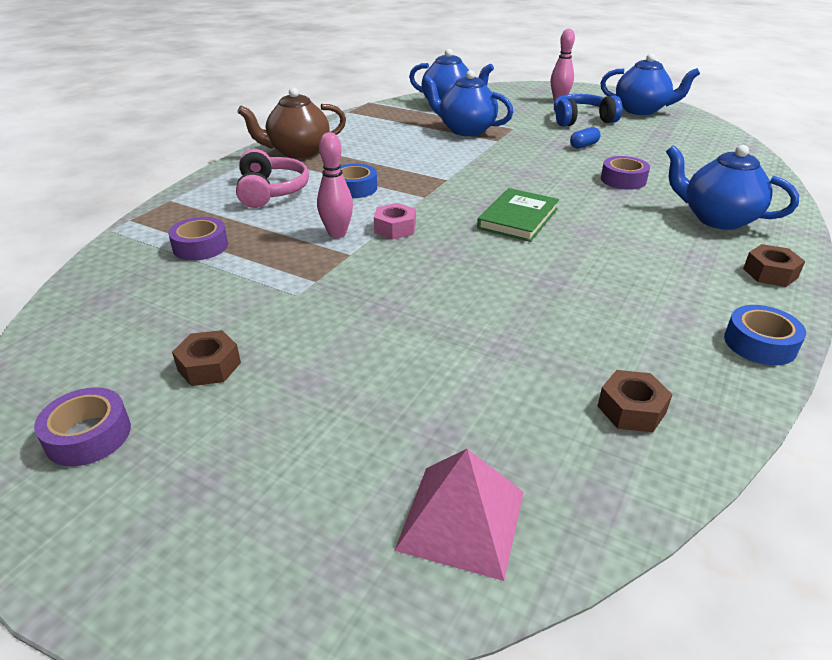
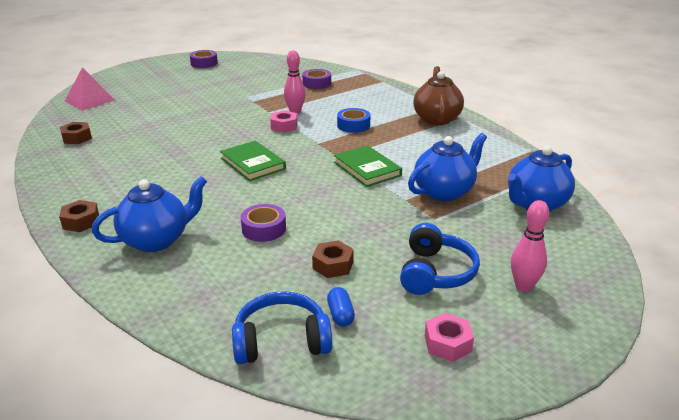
camera: 115 degrees right, 5 degrees down
(209, 366) = (216, 78): brown nut -> brown nut (333, 265)
(271, 191) = (371, 104): pink headphones -> none
(459, 162) = (367, 169): none -> green book
(584, 145) = (356, 241): blue capsule -> blue capsule (340, 315)
(641, 110) = (447, 343): blue teapot -> pink nut
(719, 145) = (281, 341): none -> blue headphones
(760, 343) = (52, 183): blue tape -> none

